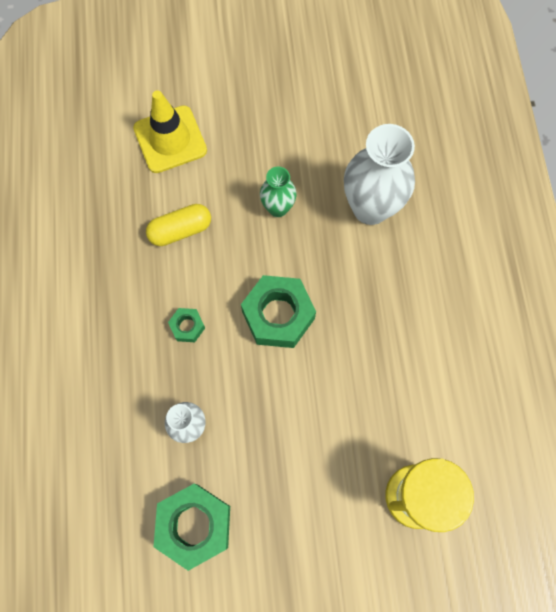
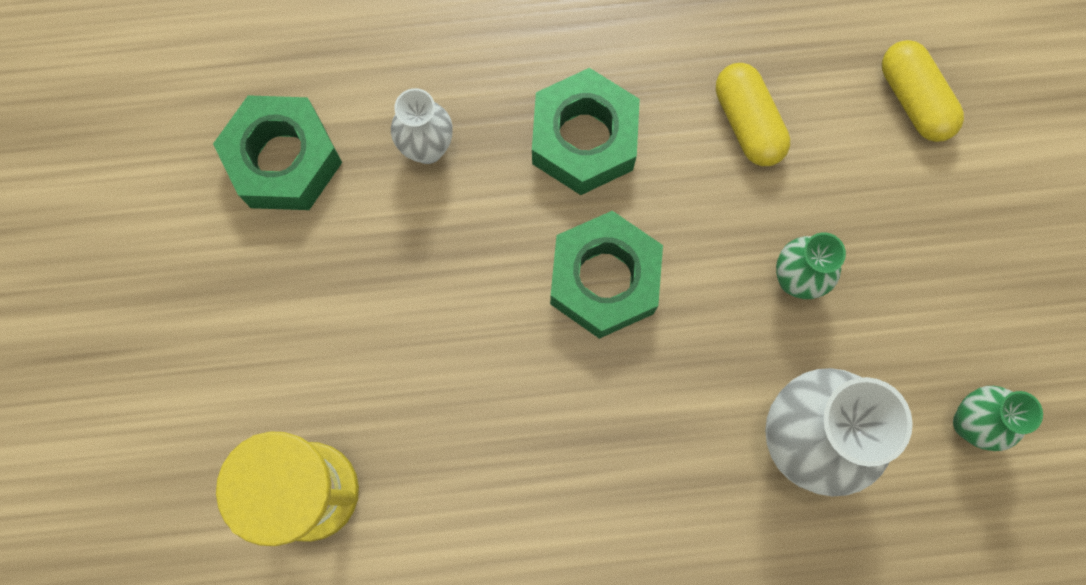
camera: 90 degrees right, 5 degrees up
(170, 139) = (914, 99): yellow traffic cone -> yellow capsule
(187, 326) = (584, 139): green nut -> green nut, size x2.07
(358, 124) = (970, 423): none -> green vase

